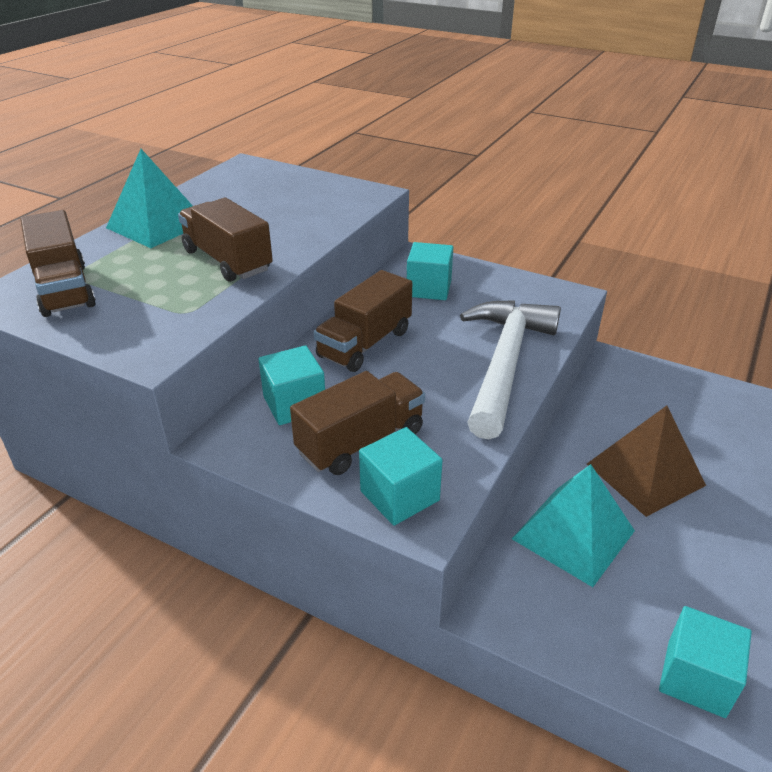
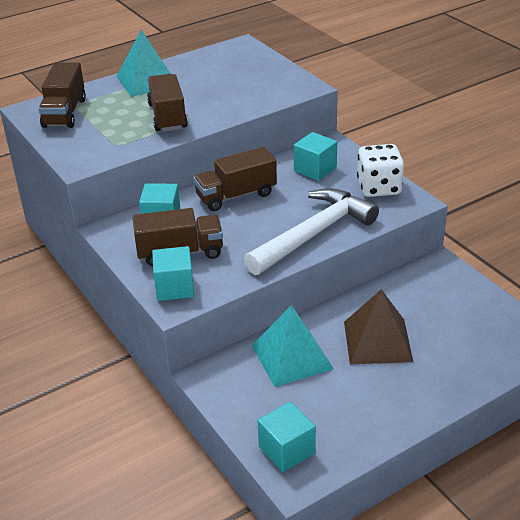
camera: 30 degrees right, 0 degrees up
(519, 290) = (379, 187): none -> white dice

